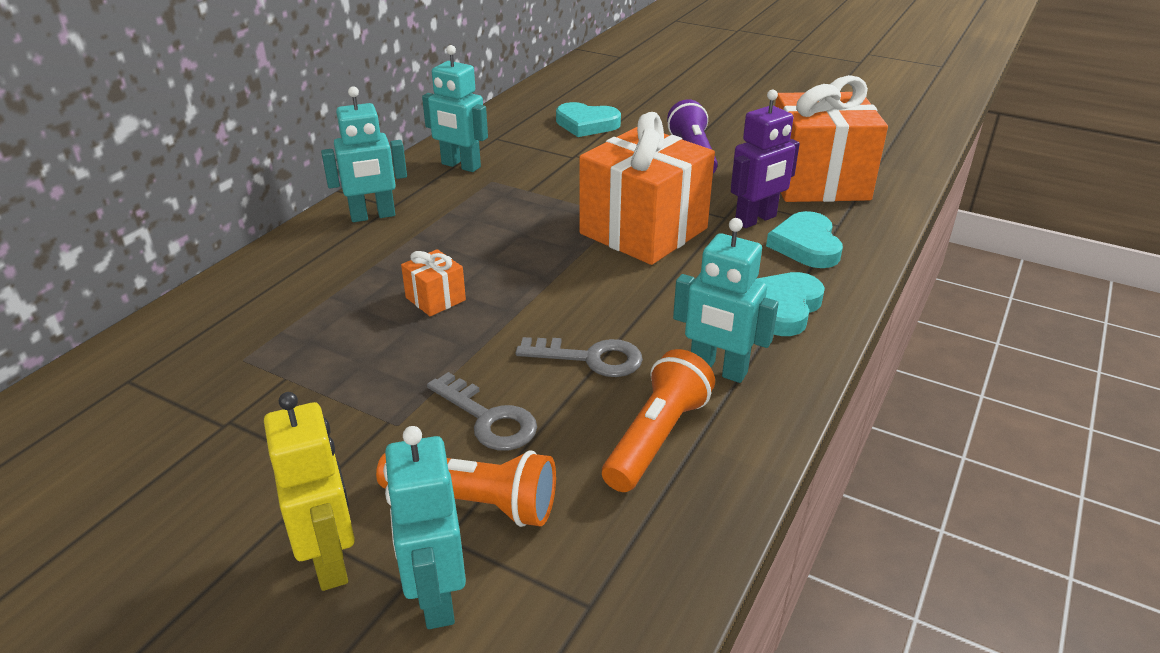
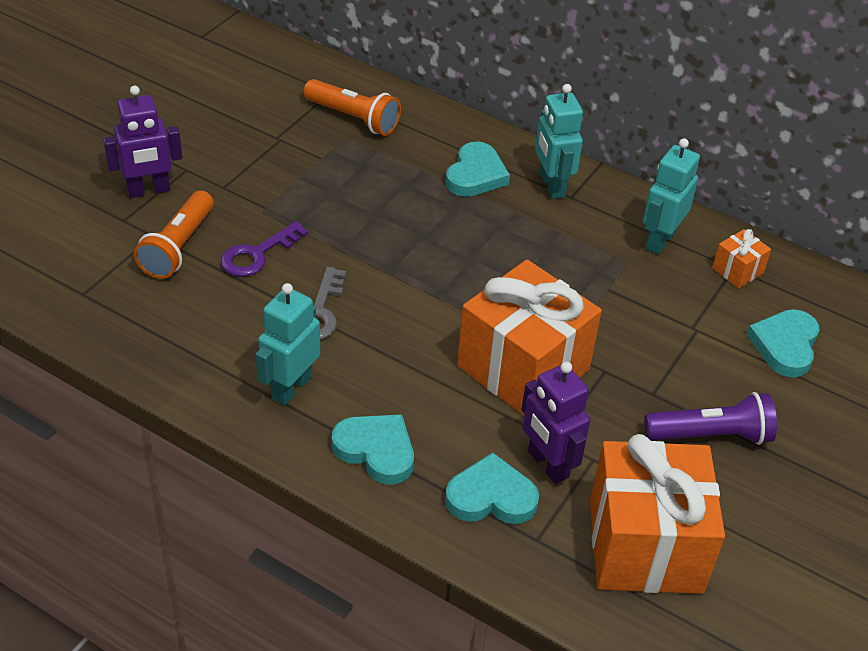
camera: 90 degrees right, 10 degrees up
(330, 560) = (149, 190): yellow robot -> purple robot
(346, 260) = (475, 175): none -> turquoise heart
(435, 299) = (412, 226): orange gift -> orange gift (737, 271)
(436, 597) = (109, 231): turquoise robot -> none
(488, 419) = (257, 254): grey key -> purple key
(657, 438) = (218, 340): orange flashlight -> orange flashlight (353, 118)

